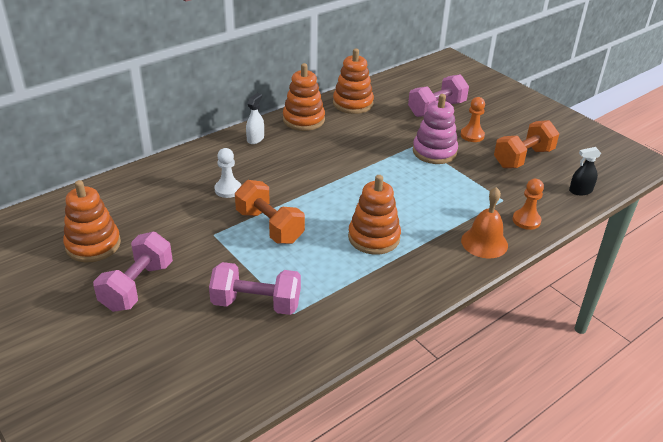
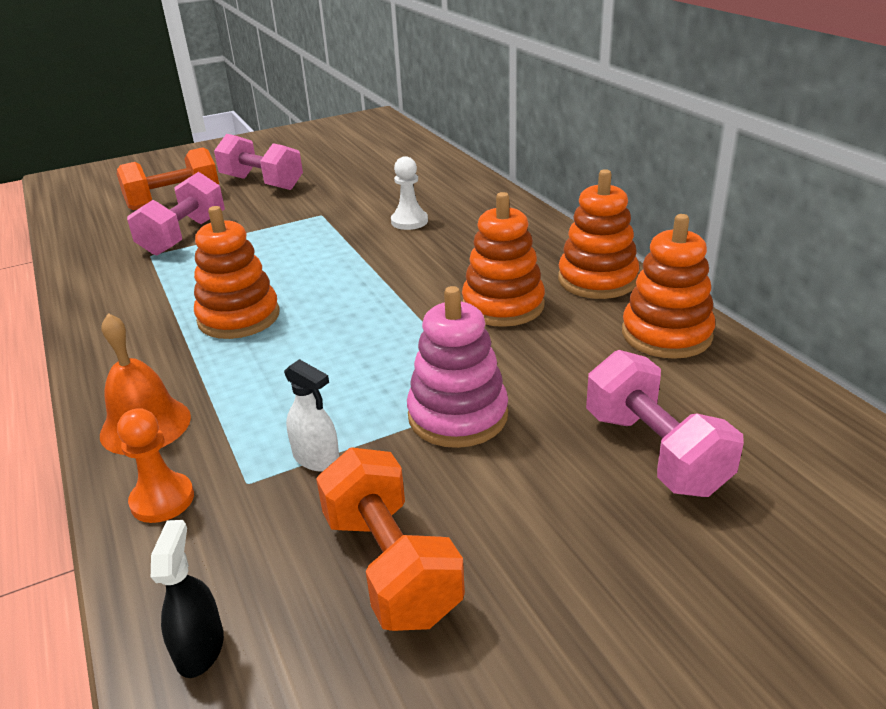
camera: 105 degrees right, 5 degrees down
(93, 245) = (341, 162): orange stacking toy -> orange stacking toy (503, 305)
(255, 139) = (537, 239): white spray bottle -> white spray bottle (316, 458)
(269, 226) = (314, 245): orange dumbbell -> orange dumbbell (174, 200)
(472, 135) = (518, 490): orange pawn -> none

